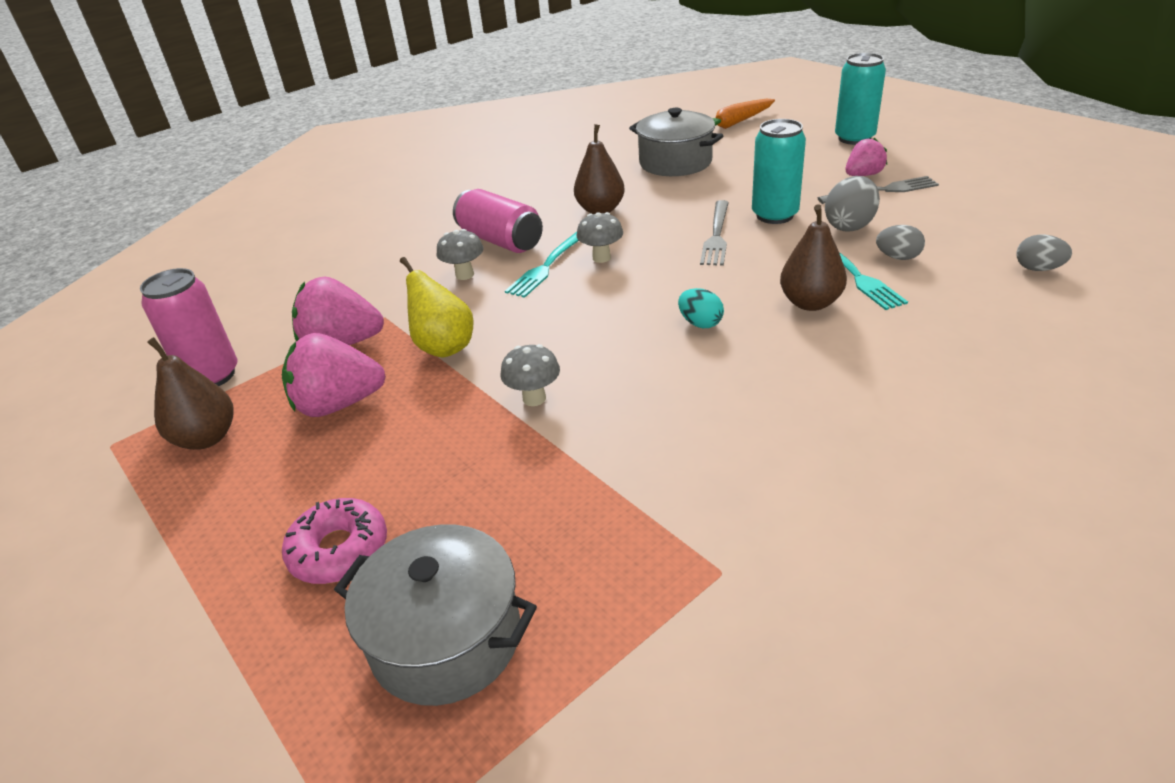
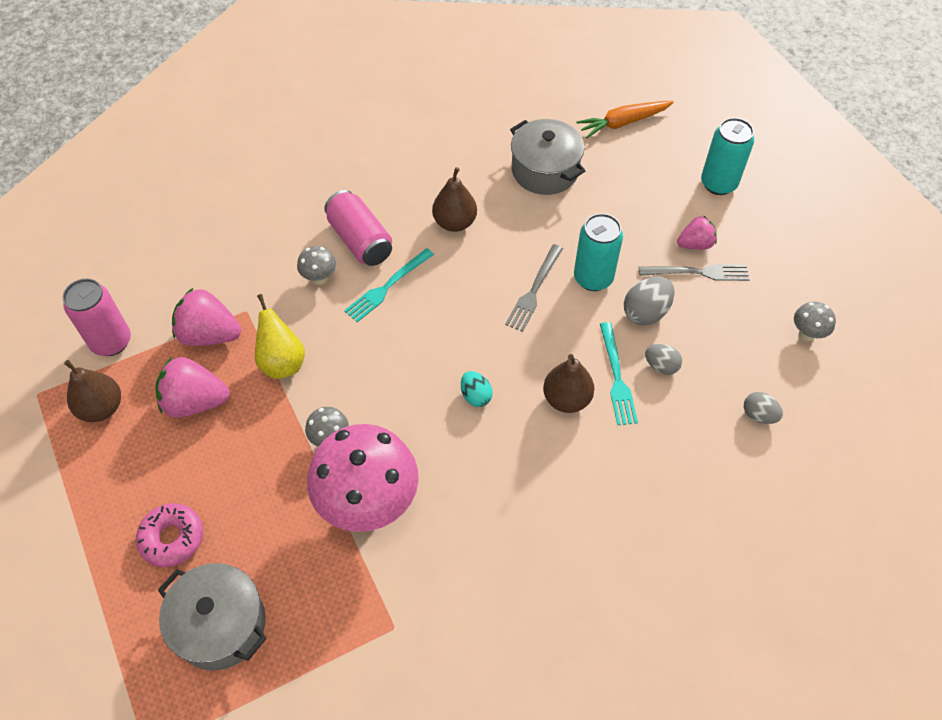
camera: 10 degrees right, 20 degrees up
(601, 258) = (432, 290): grey mushroom -> grey mushroom (807, 334)
(615, 447) = (368, 504): none -> pink mushroom

